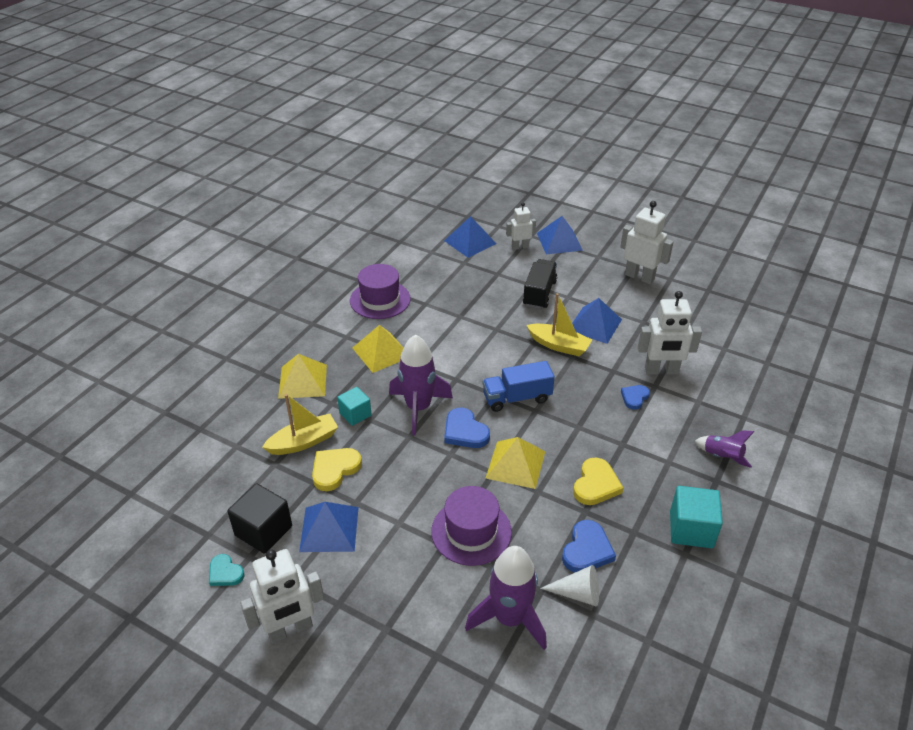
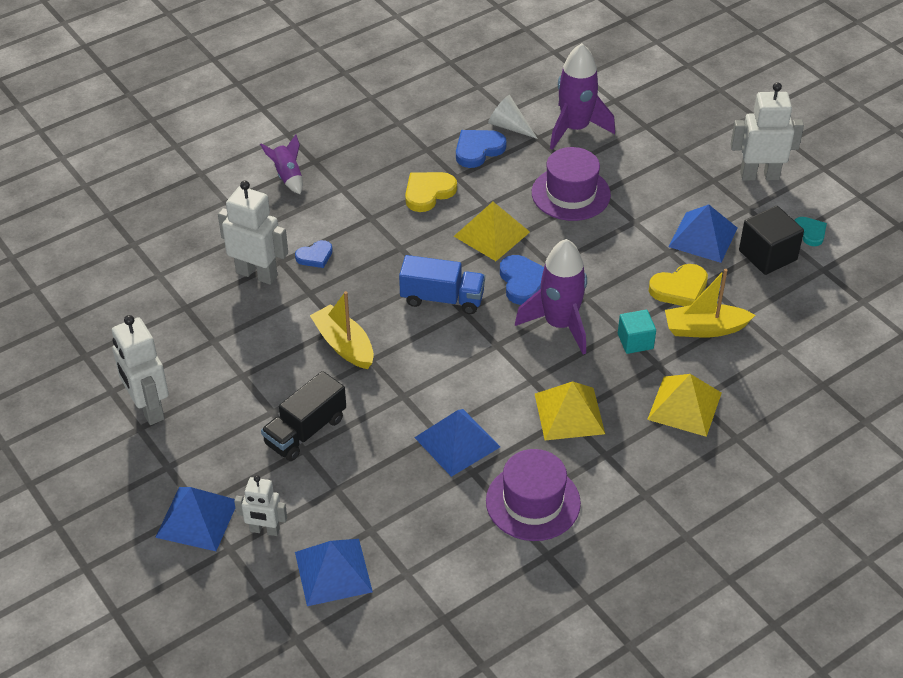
camera: 155 degrees left, 5 degrees up
(594, 325) = (276, 357): blue pyramid -> blue pyramid (457, 442)
(691, 529) = (376, 135): turquoise cube -> none

